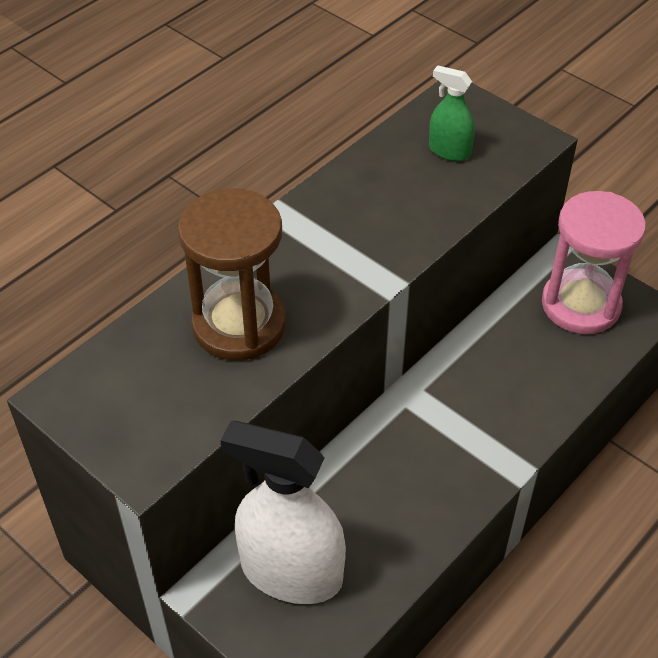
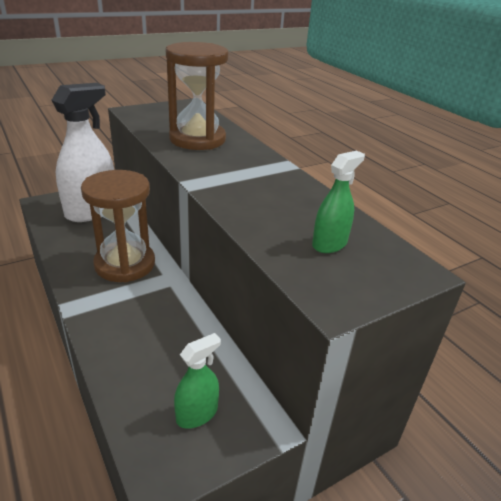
camera: 105 degrees right, 15 degrees down
(408, 455) = (125, 264): none -> brown hourglass
(580, 305) = (197, 414): pink hourglass -> green spray bottle

